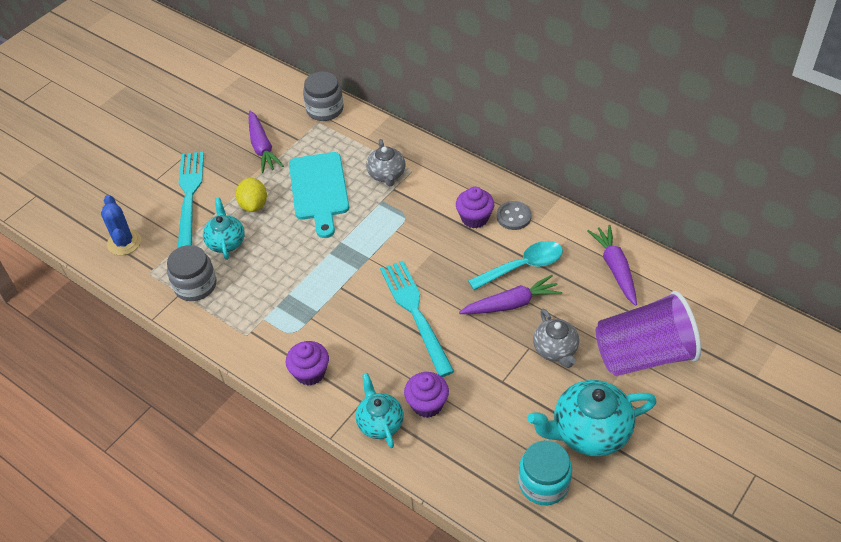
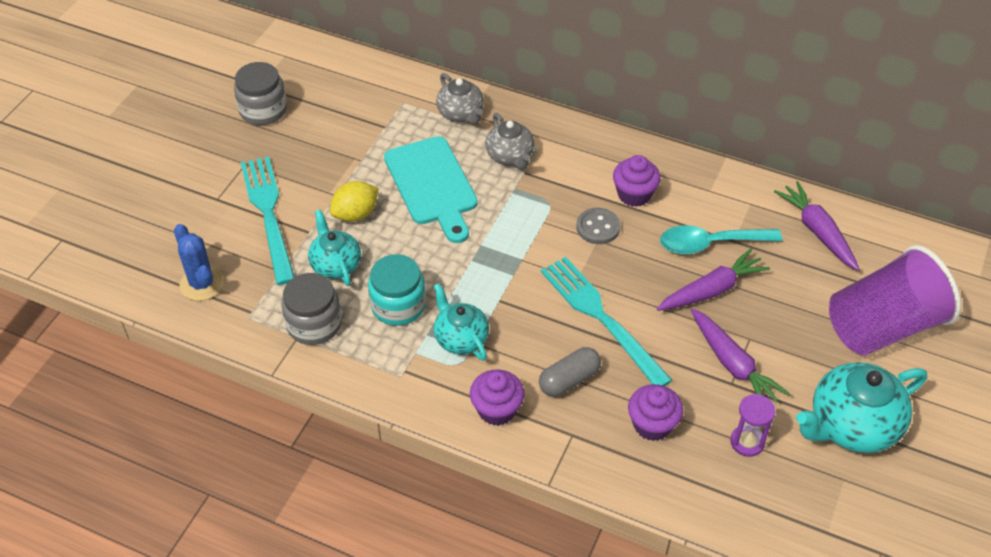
camera: 15 degrees left, 0 degrees up
(254, 205) = (355, 214): yellow lemon -> yellow lemon turned 75 degrees clockwise
(262, 147) = (342, 142): purple carrot -> purple carrot (732, 364)
(325, 109) = (406, 86): grey jar -> grey jar (263, 110)
(373, 358) = (569, 380): none -> grey capsule
(380, 423) = (603, 456): turquoise teapot -> turquoise teapot (460, 338)
(498, 431) = (747, 442): none -> purple hourglass
(513, 216) = (679, 186): grey button -> grey button (598, 227)
(523, 266) = (710, 244): turquoise spoon -> turquoise spoon turned 150 degrees counterclockwise
(543, 483) = (820, 495): turquoise jar -> turquoise jar (398, 305)
(555, 350) = (781, 336): grey teapot -> grey teapot (461, 114)

